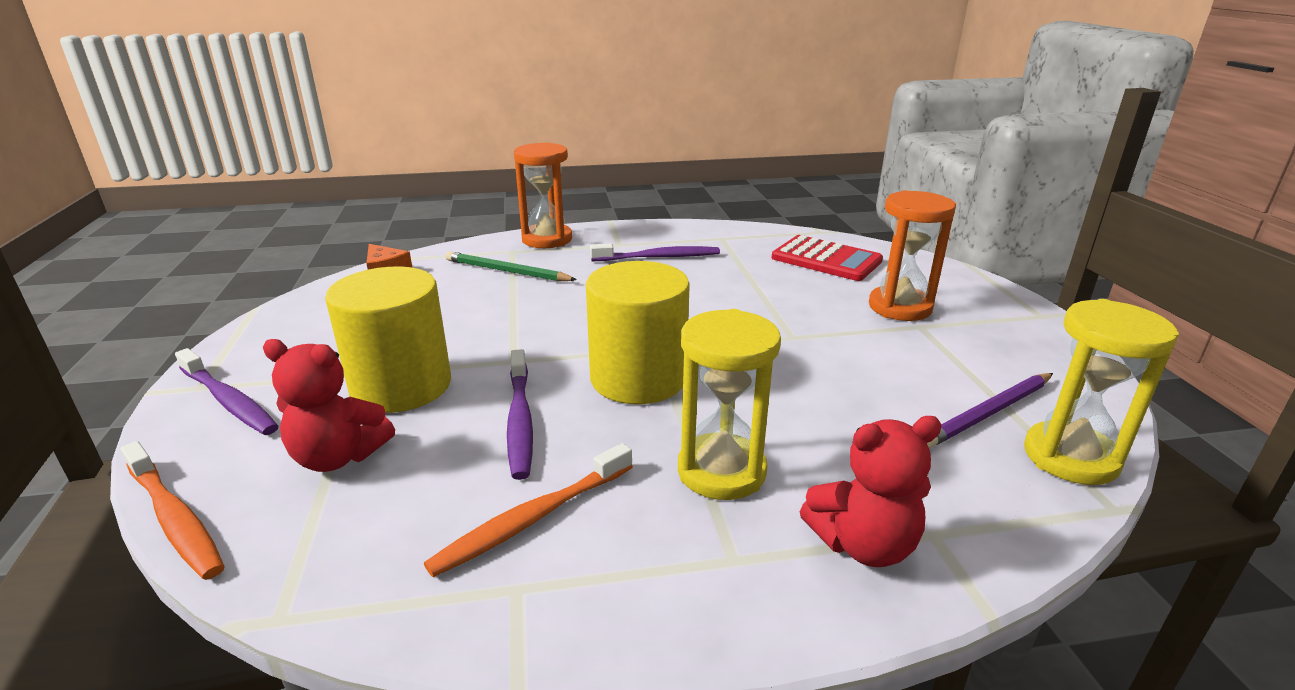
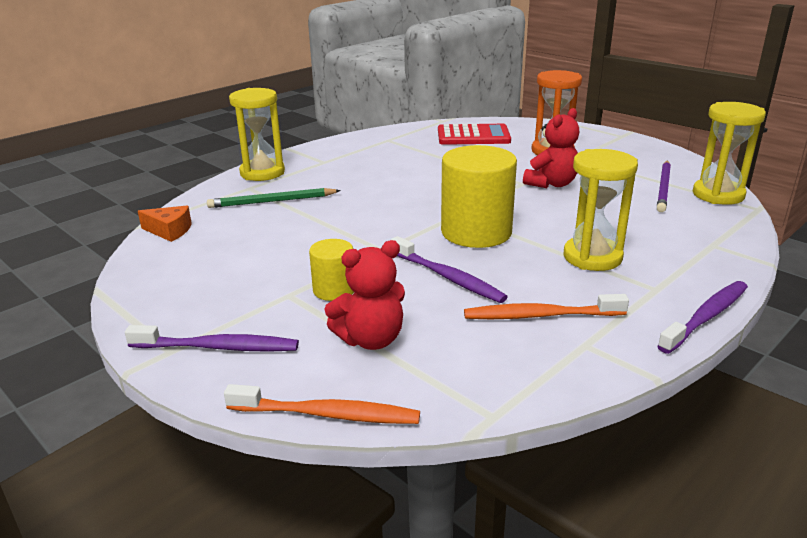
camera: 35 degrees left, 0 degrees up
(401, 386) = (334, 290): yellow cylinder -> yellow cylinder, size x0.52
(532, 518) = (540, 315): orange toothbrush -> orange toothbrush turned 75 degrees clockwise
(547, 239) = (262, 173): orange hourglass -> yellow hourglass
(659, 257) = (367, 162): purple toothbrush -> purple toothbrush (706, 317)
(863, 544) = (695, 260): red teddy bear -> red teddy bear (551, 184)

